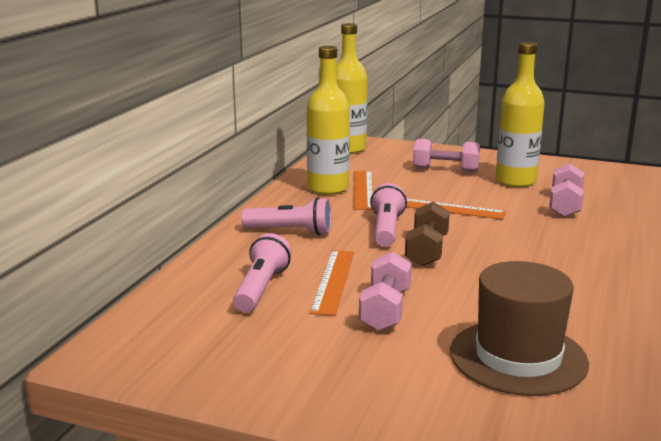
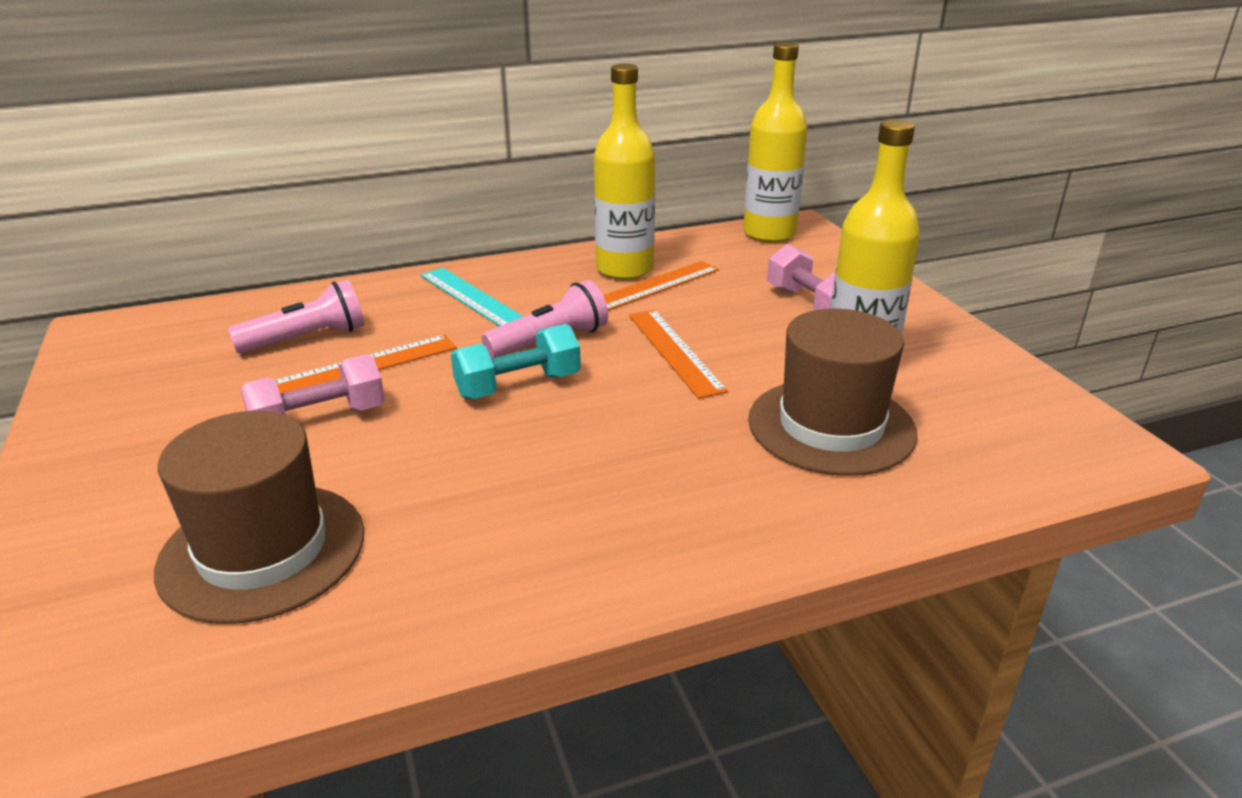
camera: 50 degrees right, 10 degrees up
(291, 231) = (471, 298): pink flashlight -> turquoise ruler
(426, 251) = (518, 385): brown dumbbell -> turquoise dumbbell
(565, 205) = (831, 426): pink dumbbell -> brown hat

